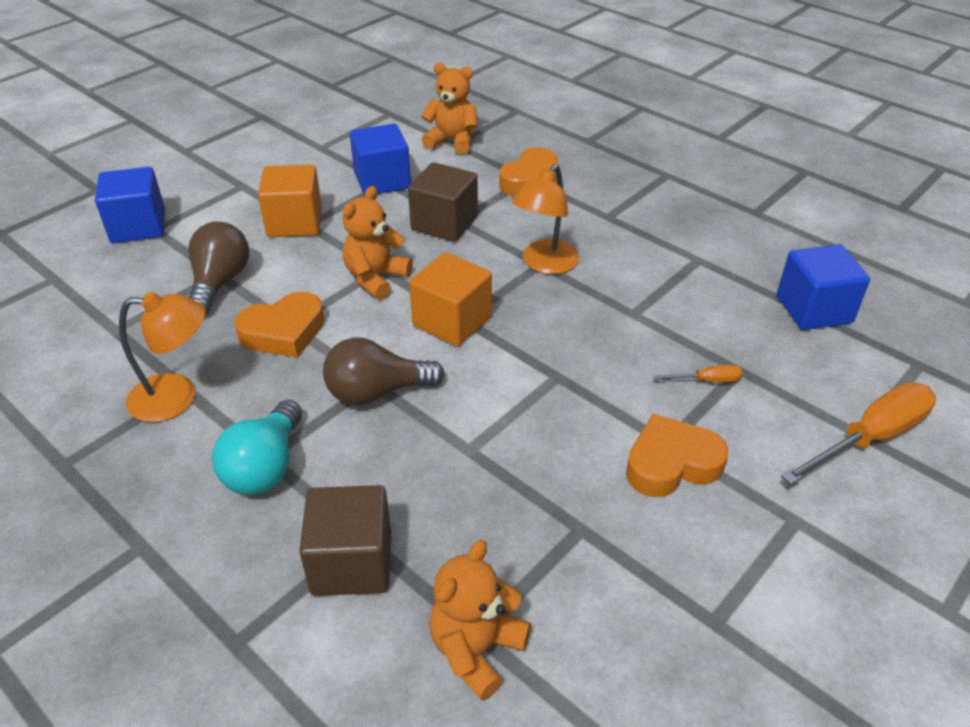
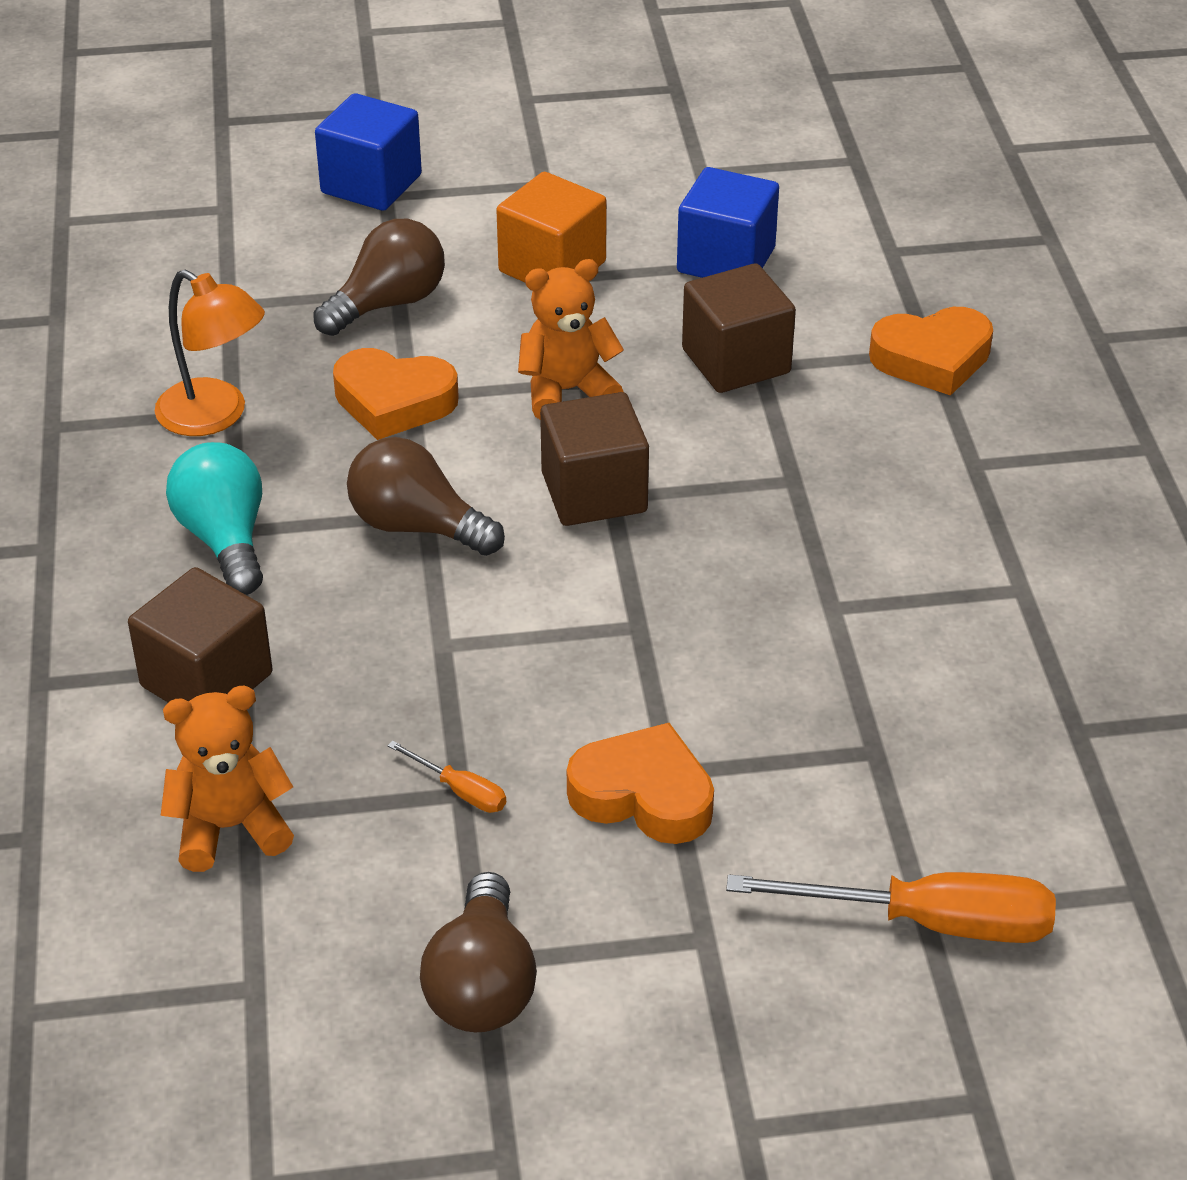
camera: 40 degrees right, 0 degrees up
(265, 467) = (225, 539): turquoise light bulb -> turquoise light bulb turned 105 degrees clockwise
(452, 141) = (891, 245): orange teddy bear -> none
(452, 321) = (594, 492): orange cube -> brown cube
(544, 264) = (798, 483): orange lamp -> none
(707, 381) = (813, 737): orange screwdriver -> orange screwdriver (460, 791)
(732, 636) = (482, 985): none -> brown light bulb
(813, 309) = (1091, 741): blue cube -> none

